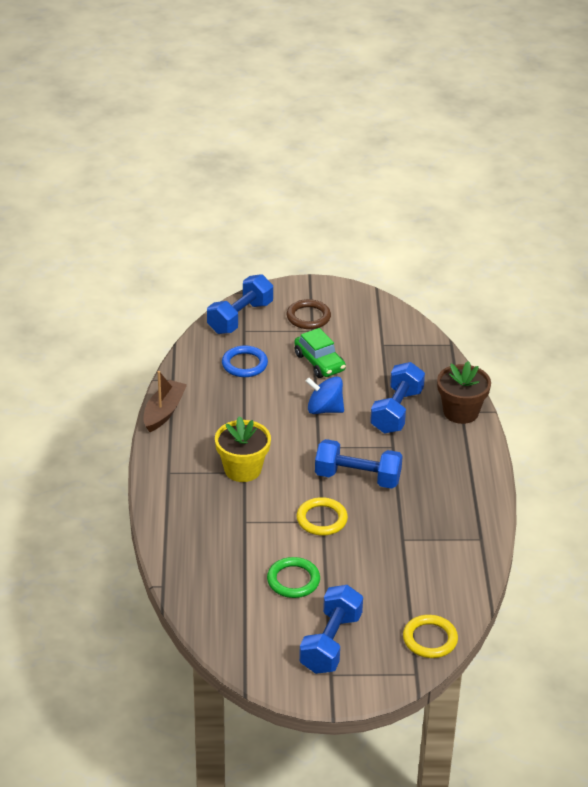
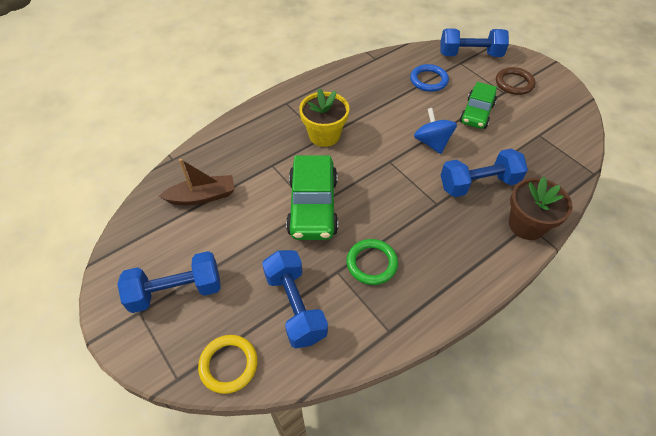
camera: 55 degrees right, 15 degrees up
(164, 412) = (341, 71): brown boat -> brown boat (202, 196)
(293, 580) = (231, 227): green ring -> green ring (371, 263)
(321, 519) = (313, 206): yellow ring -> green car
(357, 478) = (379, 202): blue dumbbell -> blue dumbbell (295, 306)

